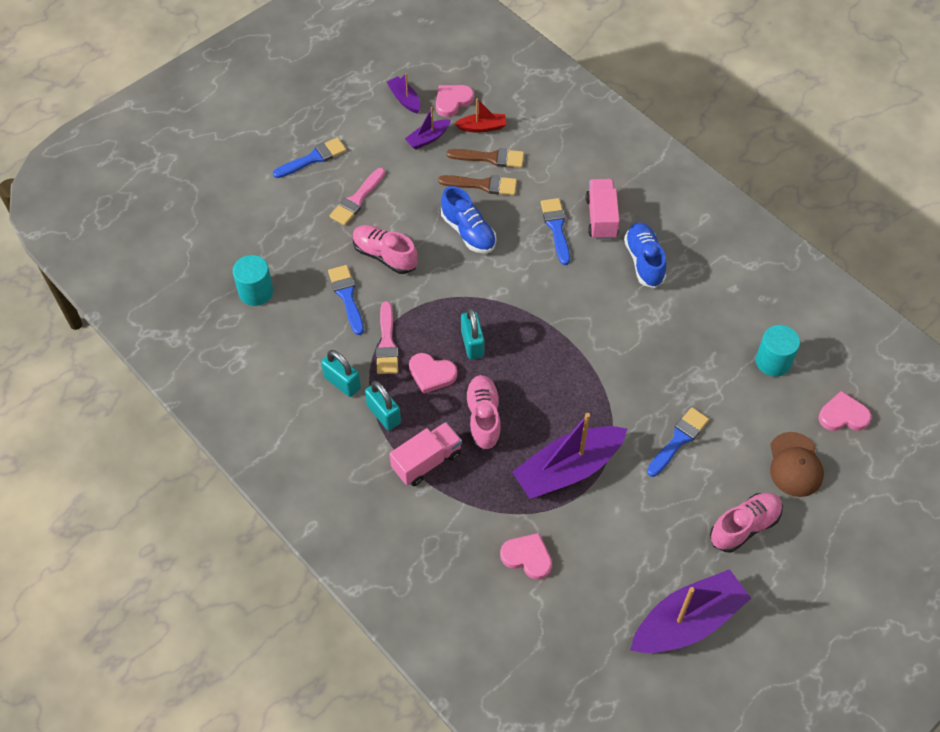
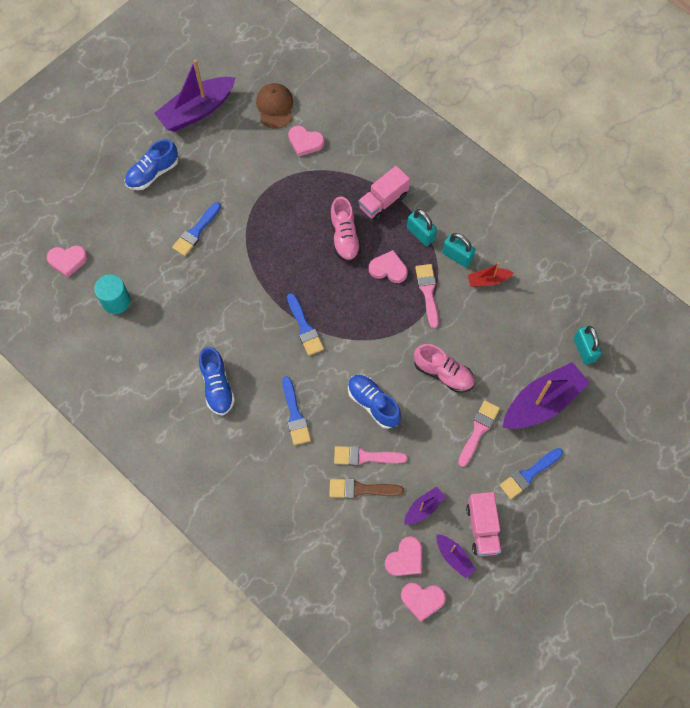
camera: 175 degrees right, 10 degrees up
(256, 292) = (545, 329): turquoise cylinder -> none
(347, 296) = (468, 331): blue brush -> blue brush (305, 328)
(441, 71) = (422, 600): none -> pink heart
(472, 343) = (359, 297): turquoise padlock -> turquoise padlock (584, 350)
(482, 127) = (372, 527): red boat -> red boat (488, 280)
(482, 185) = (365, 457): brown brush -> pink brush
(568, 469) = (279, 203): purple boat -> purple boat (542, 402)
(601, 218) = (254, 429): pink truck -> pink truck (482, 528)
(744, 527) = (153, 173): pink shoe -> blue shoe
(795, 465) = (110, 220): brown cap -> brown cap (275, 107)

